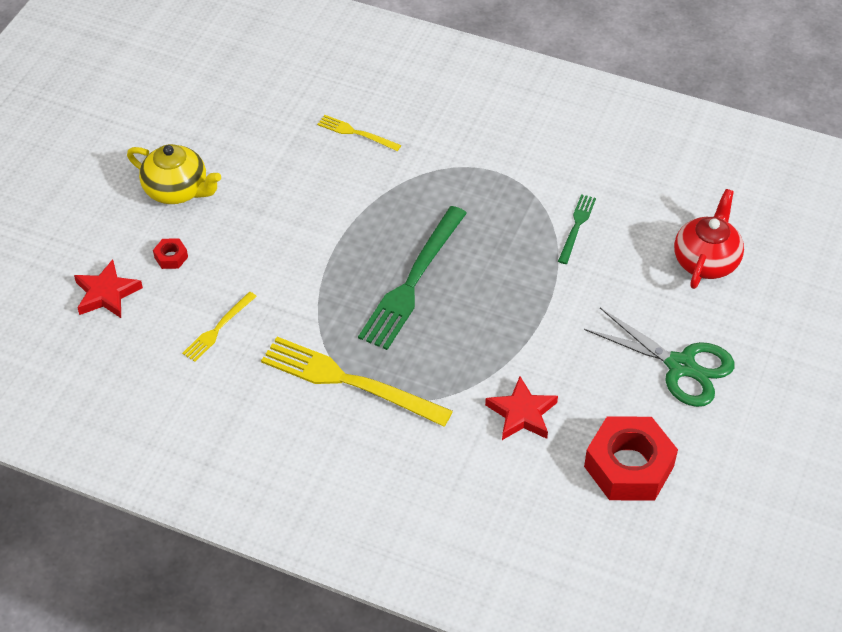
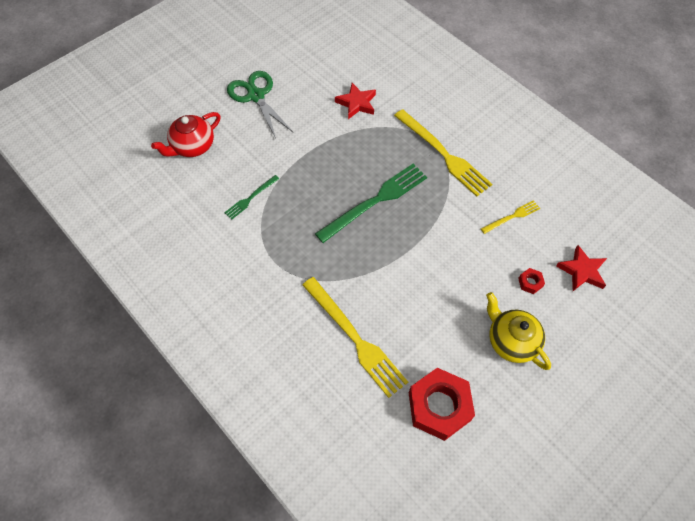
camera: 155 degrees left, 10 degrees up
(356, 133) = (355, 338): yellow fork -> yellow fork, size x1.99
(628, 466) = (319, 61): red nut -> red nut (439, 406)

